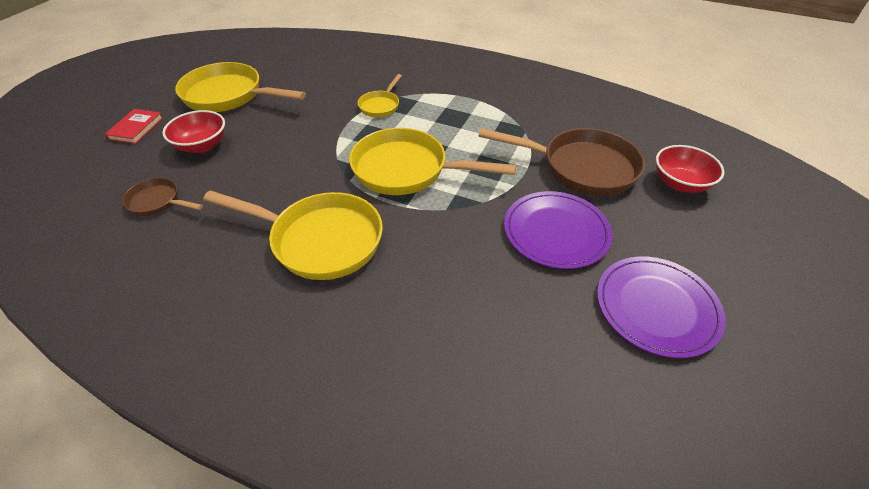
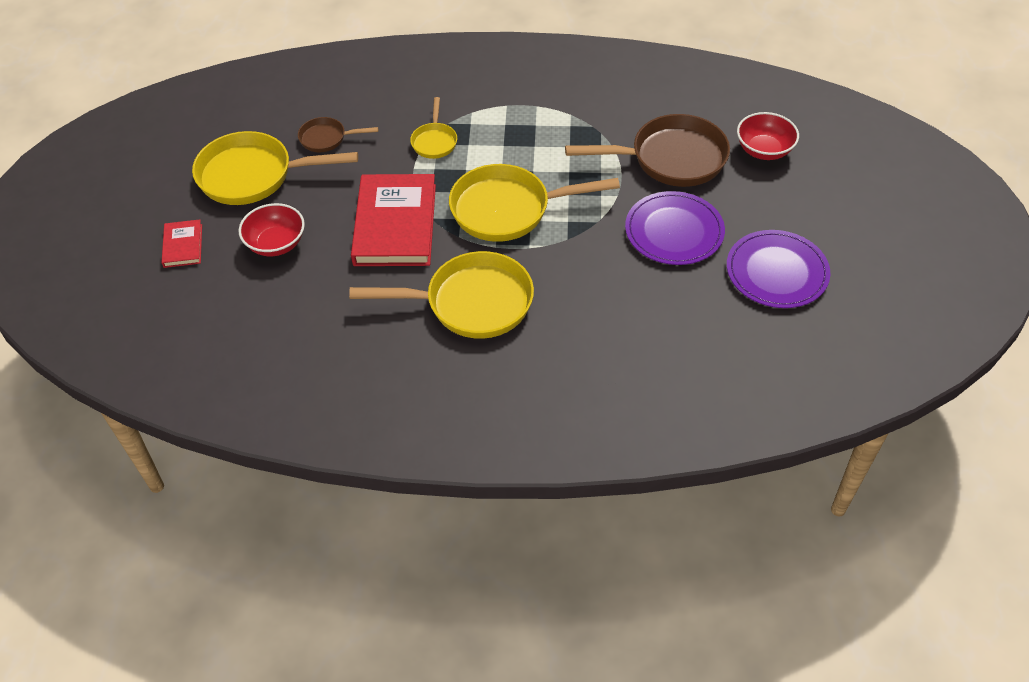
camera: 20 degrees left, 5 degrees up
(158, 202) = (285, 315): brown pan -> brown pan (327, 138)
(304, 156) = (395, 224): none -> red book

